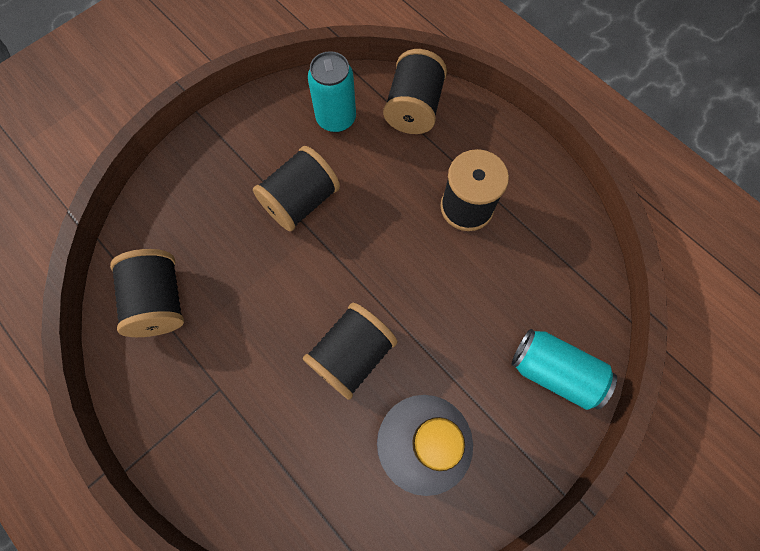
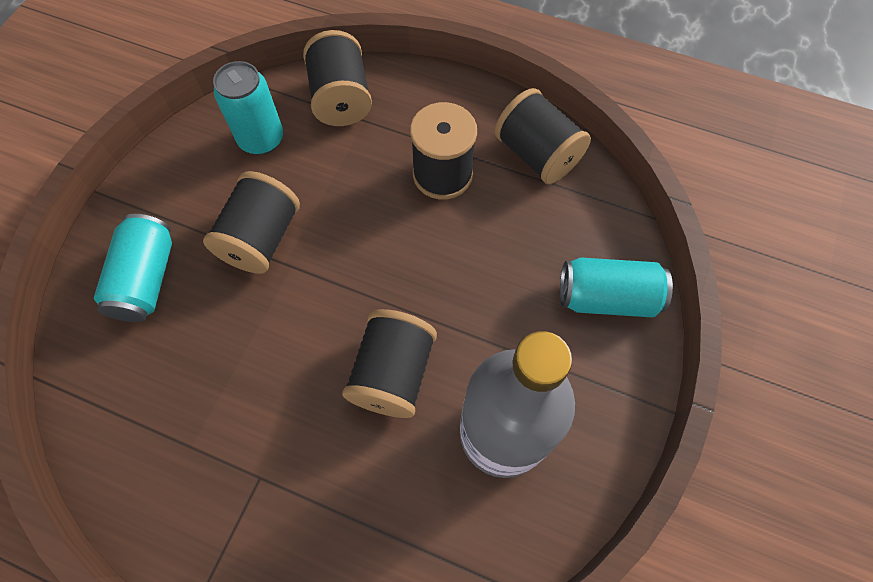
camera: 25 degrees left, 5 degrees down
(159, 301) = (143, 413): black spool -> black spool (537, 155)
(204, 198) = (146, 279): none -> turquoise can

